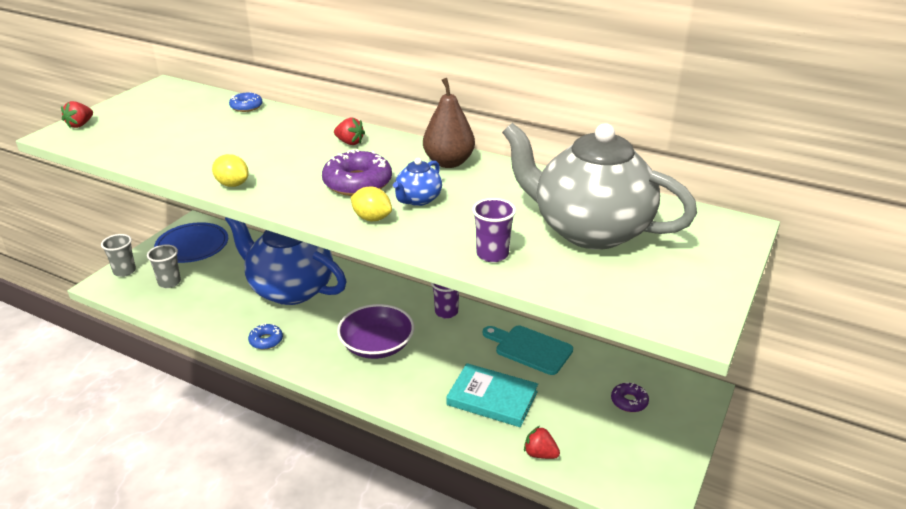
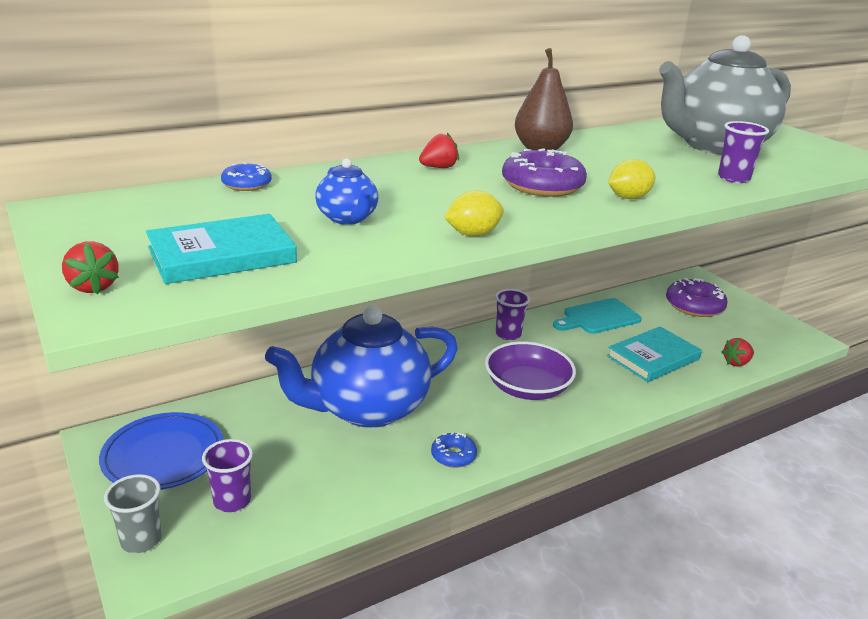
camera: 60 degrees left, 5 degrees down
(139, 135) = (222, 255): none -> turquoise book
(169, 282) = (232, 501): grey cup -> purple cup
(418, 199) = (606, 175): blue teapot -> blue teapot (347, 218)
(629, 401) = (694, 306): purple donut -> purple donut, size x1.79

